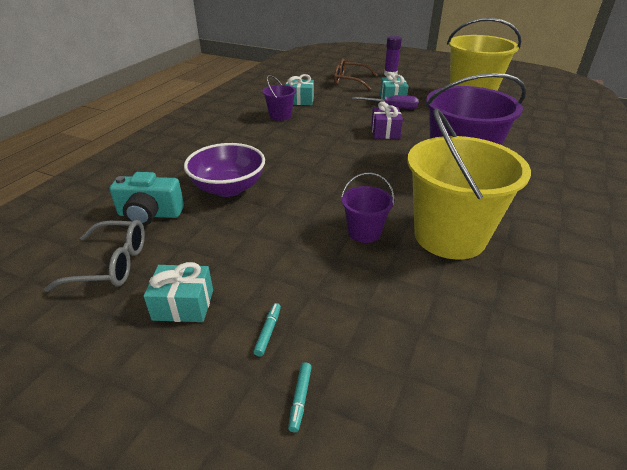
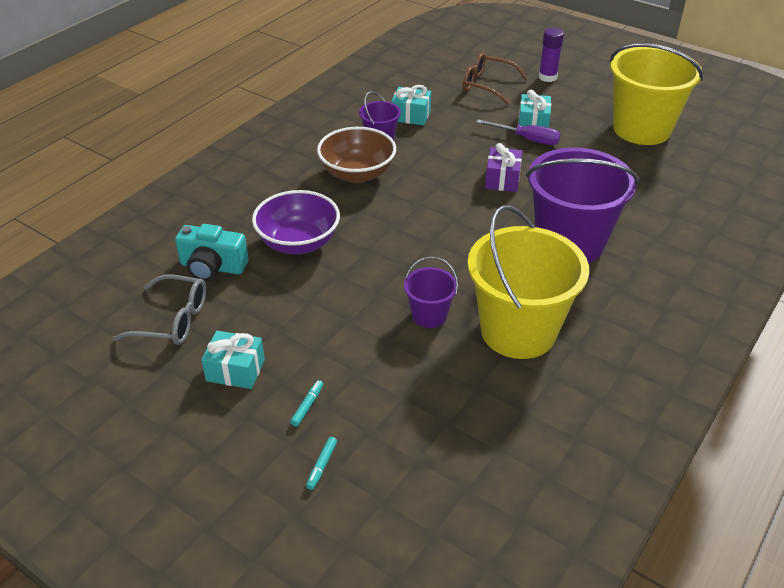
camera: 10 degrees right, 5 degrees up
(268, 137) = (357, 174): none -> brown bowl

